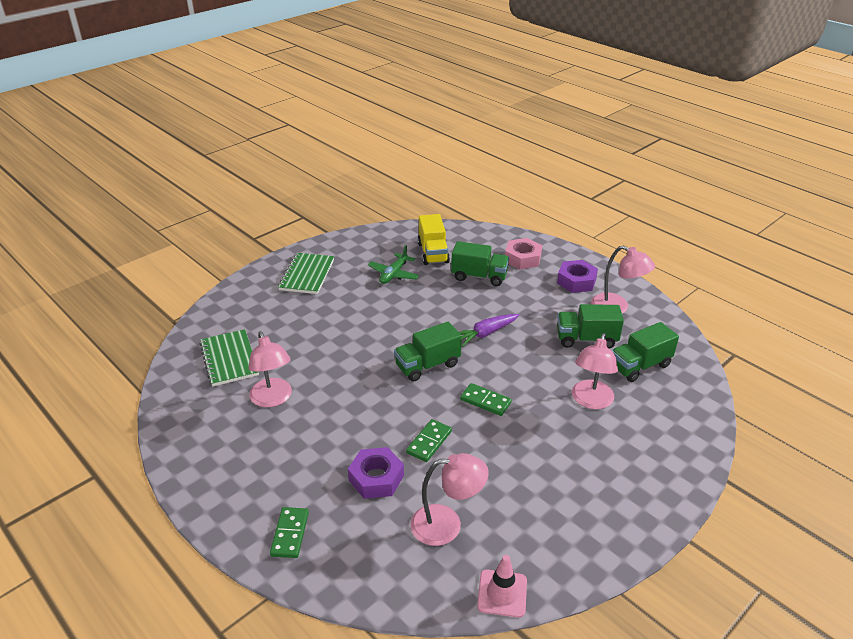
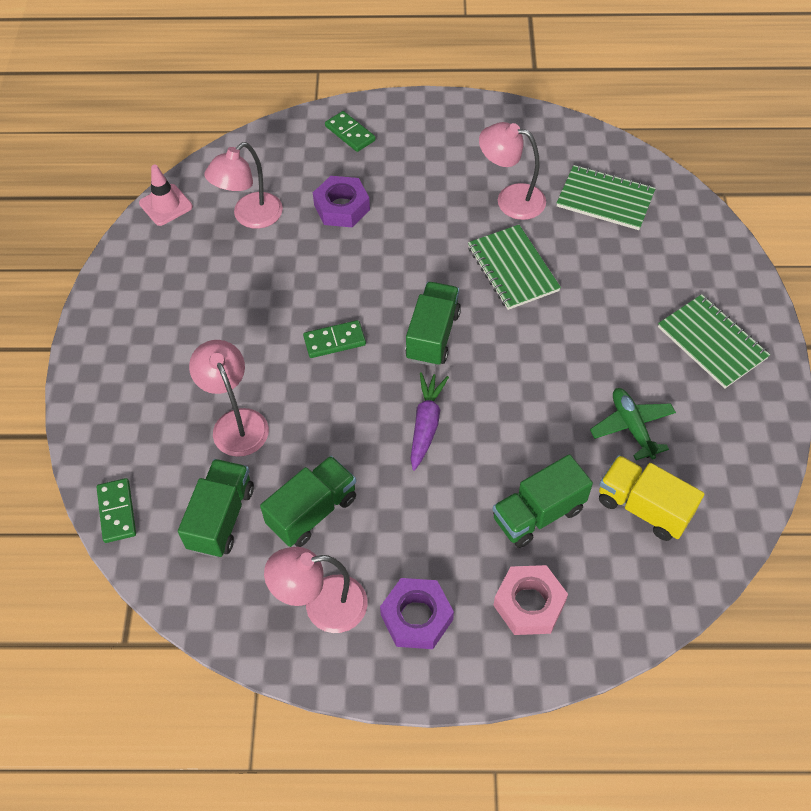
camera: 135 degrees right, 20 degrees up
(336, 364) = (512, 269): none -> green notebook
(429, 442) = (337, 264): green domino -> green domino (117, 512)

